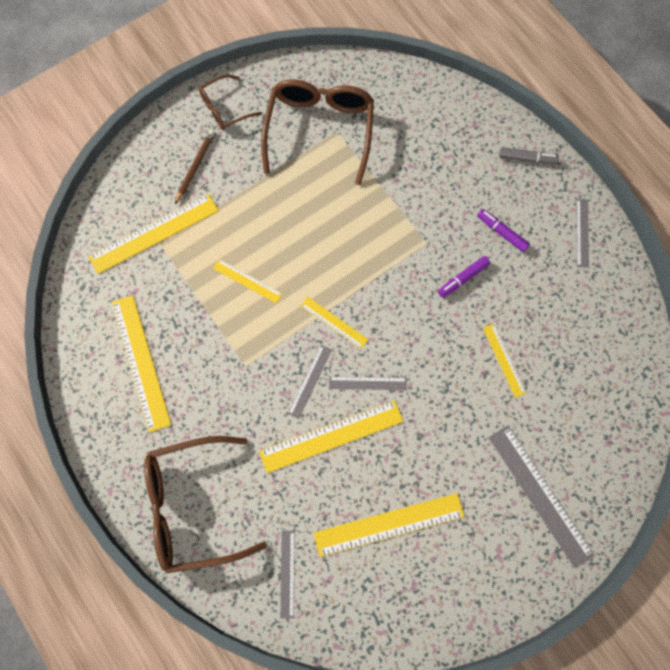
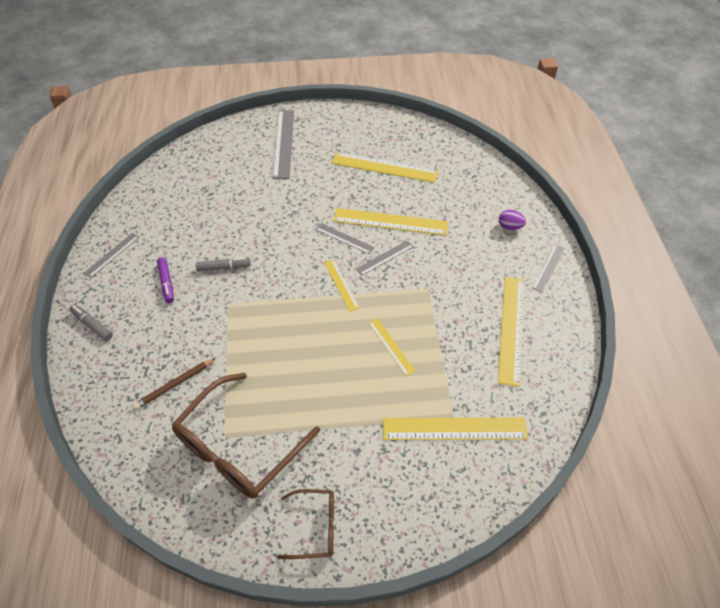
camera: 150 degrees left, 20 degrees down
(192, 506) = (509, 227): brown glasses -> purple egg
(195, 167) = (382, 475): brown pencil -> brown pencil (174, 384)
(287, 574) = (463, 172): grey ruler -> grey ruler (548, 267)
(463, 279) = (224, 267): purple marker -> grey marker
(504, 360) = (242, 210): yellow ruler -> none

